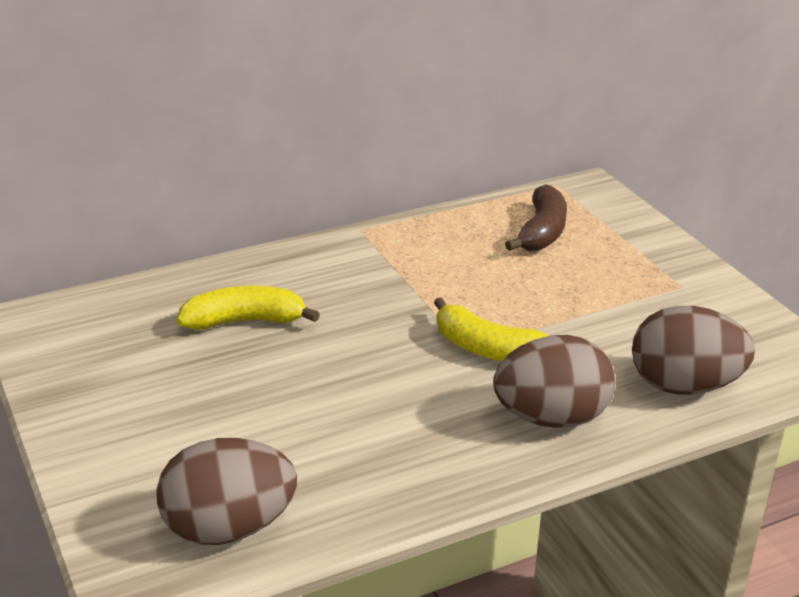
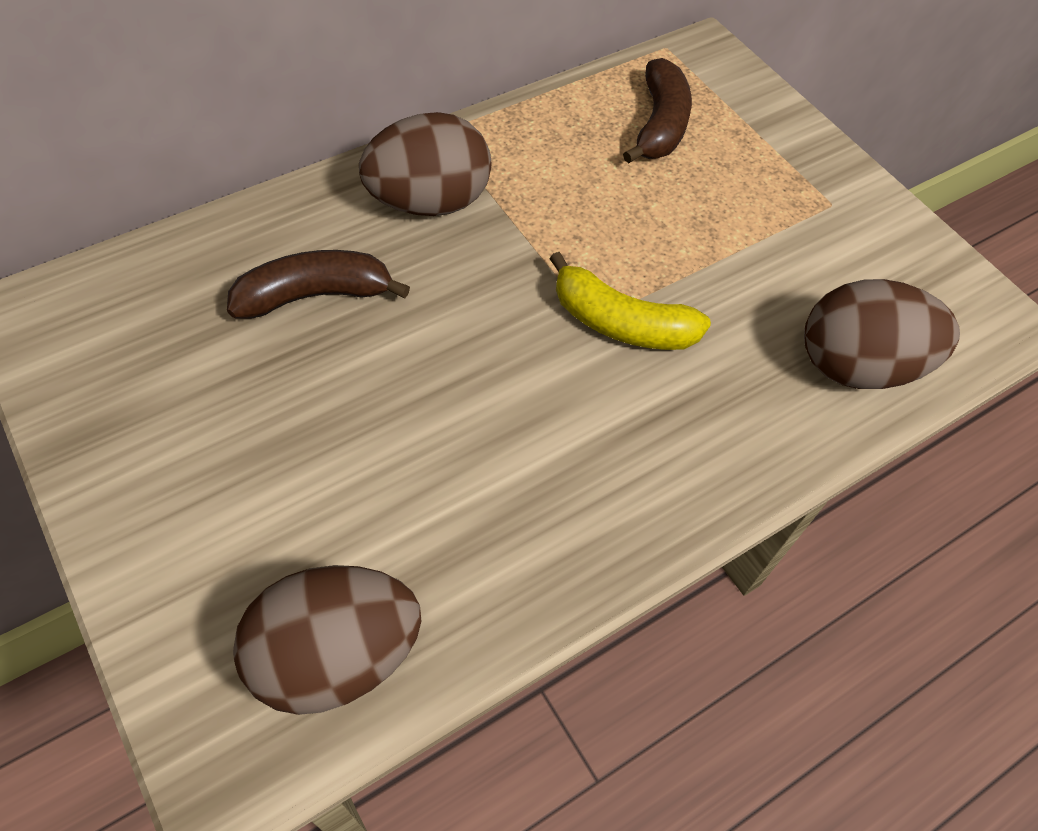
camera: 10 degrees left, 25 degrees up
(244, 321) = (314, 295): yellow banana -> brown banana
(551, 418) = (710, 431): brown egg -> brown egg (429, 202)

